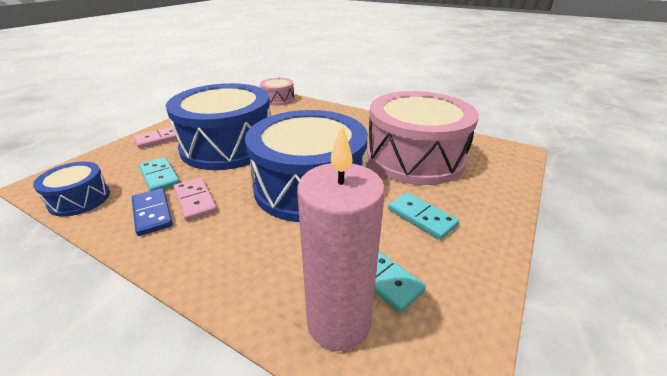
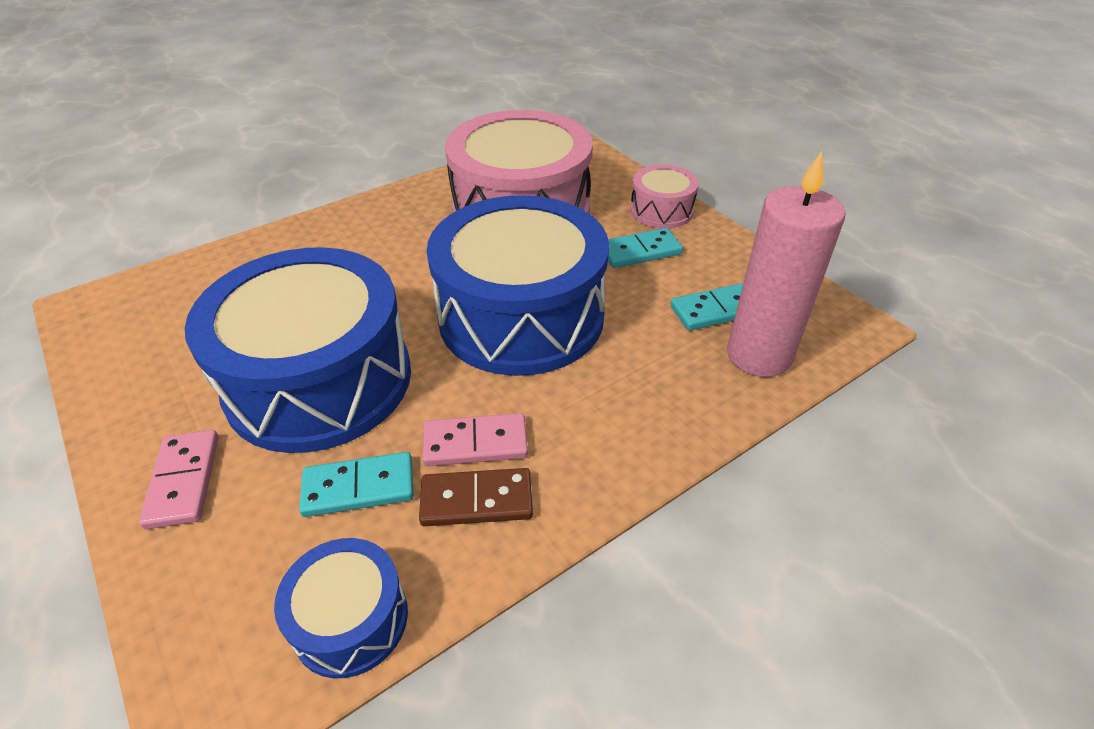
camera: 65 degrees left, 10 degrees up
(152, 213) = (477, 500): blue domino -> brown domino
(278, 99) = (179, 278): pink drum -> pink drum (661, 210)

